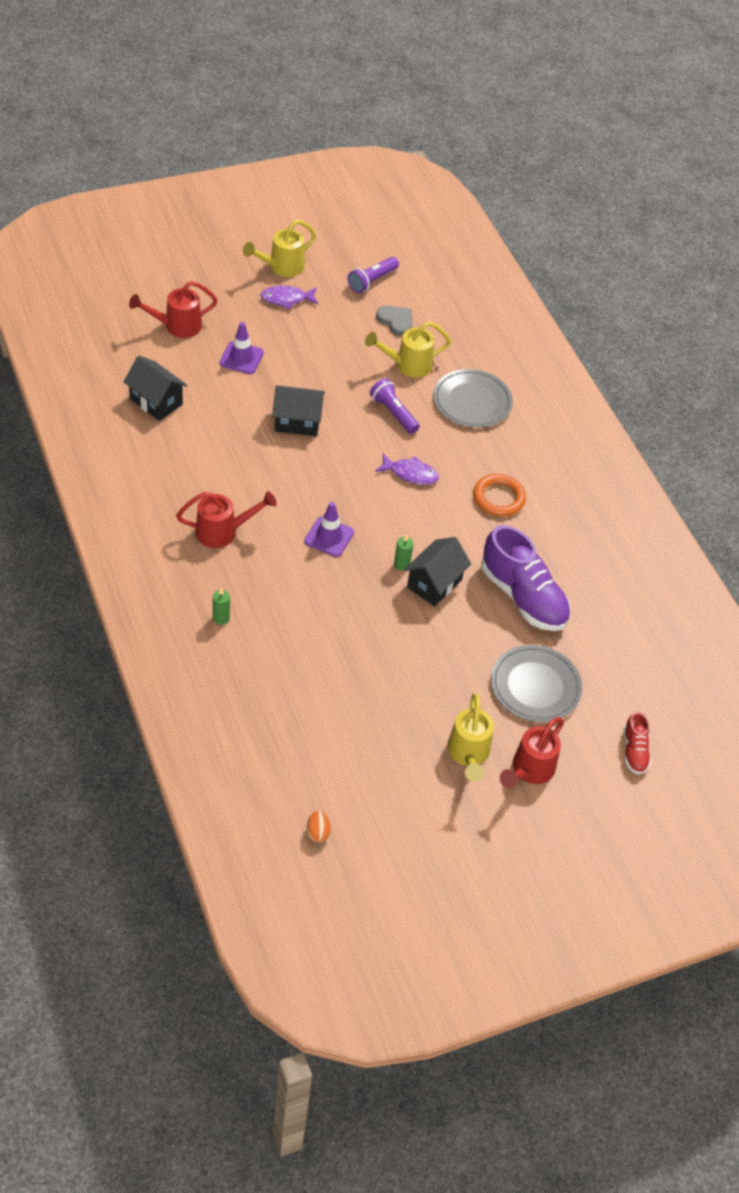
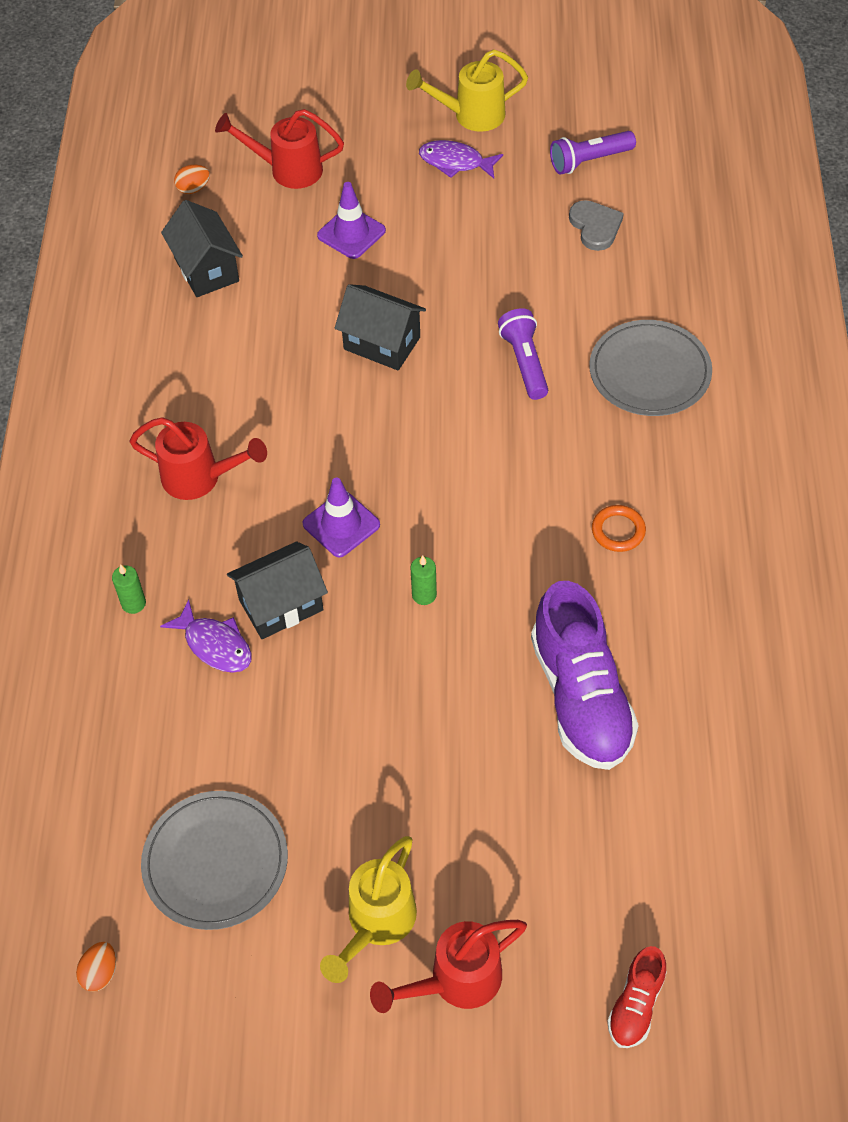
camera: 30 degrees right, 5 degrees up
(118, 352) = (193, 189): none -> orange egg
(407, 365) = (580, 295): yellow watering can -> none
(410, 474) = (505, 460): purple fish -> purple fish (215, 645)
(434, 583) = (457, 637): black house -> black house (281, 605)
(498, 498) = (618, 531): orange ring -> orange ring, size x0.66
(535, 686) = (531, 845): grey plate -> grey plate (215, 862)

